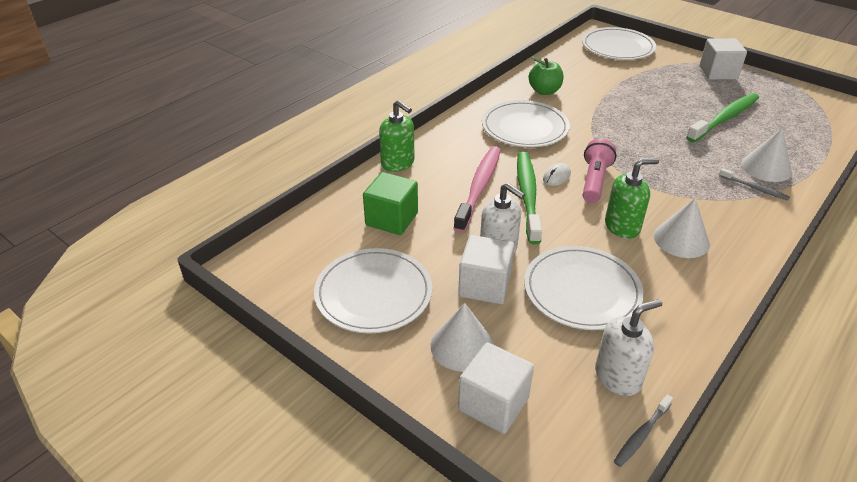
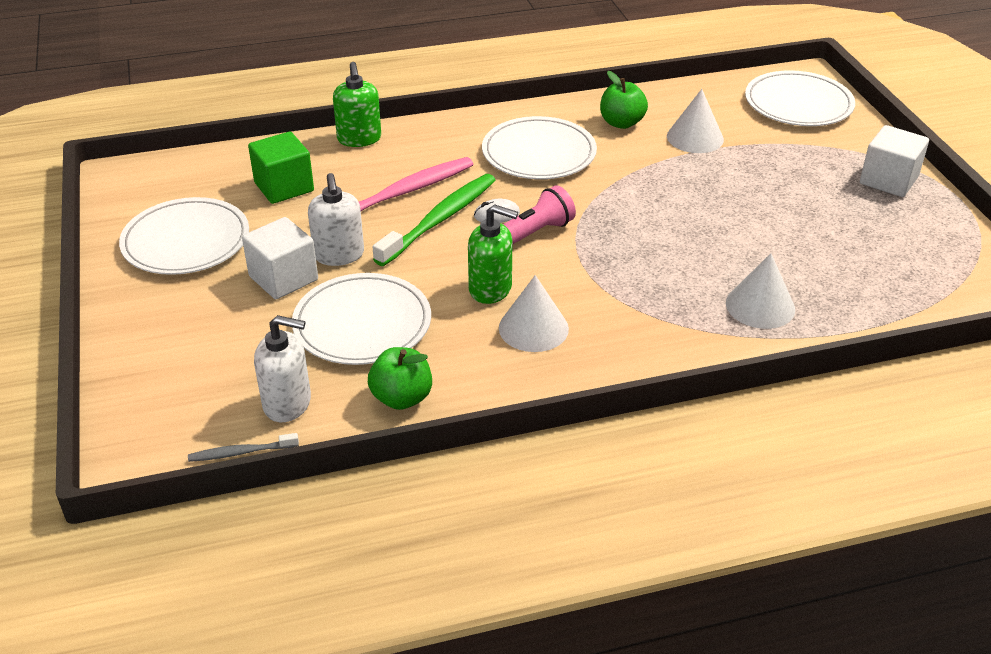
camera: 35 degrees right, 0 degrees up
(462, 346) = (198, 314): white cone -> white cone (695, 137)
(493, 403) = (161, 367): white cube -> none
(678, 329) = (402, 398): none -> green apple
(725, 118) = (802, 234): green toothbrush -> none
(754, 188) = (706, 319): grey toothbrush -> none

